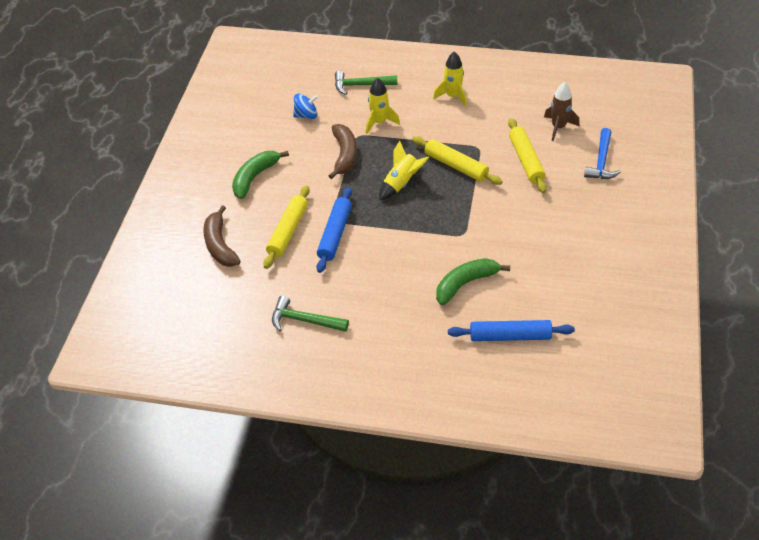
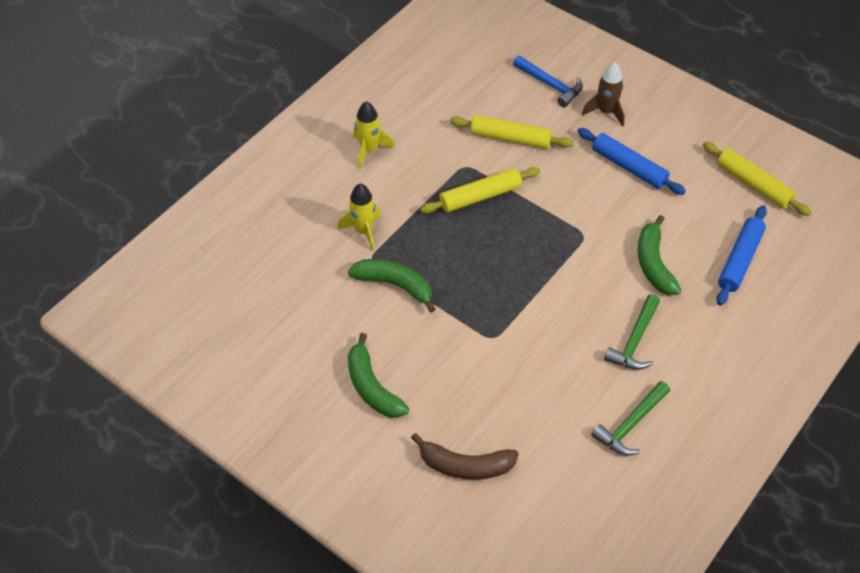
camera: 65 degrees left, 5 degrees up
(288, 231) = (485, 388): yellow rolling pin -> yellow rolling pin (753, 184)
(306, 115) = (299, 293): blue spinning top -> none
(335, 234) = (517, 345): blue rolling pin -> blue rolling pin (629, 167)
(344, 155) = (395, 285): brown banana -> green banana
(361, 85) = (286, 221): green hammer -> green hammer (635, 341)
(401, 183) = (476, 253): yellow rocket -> none
(558, 127) = (480, 92): brown rocket -> brown rocket (606, 112)

